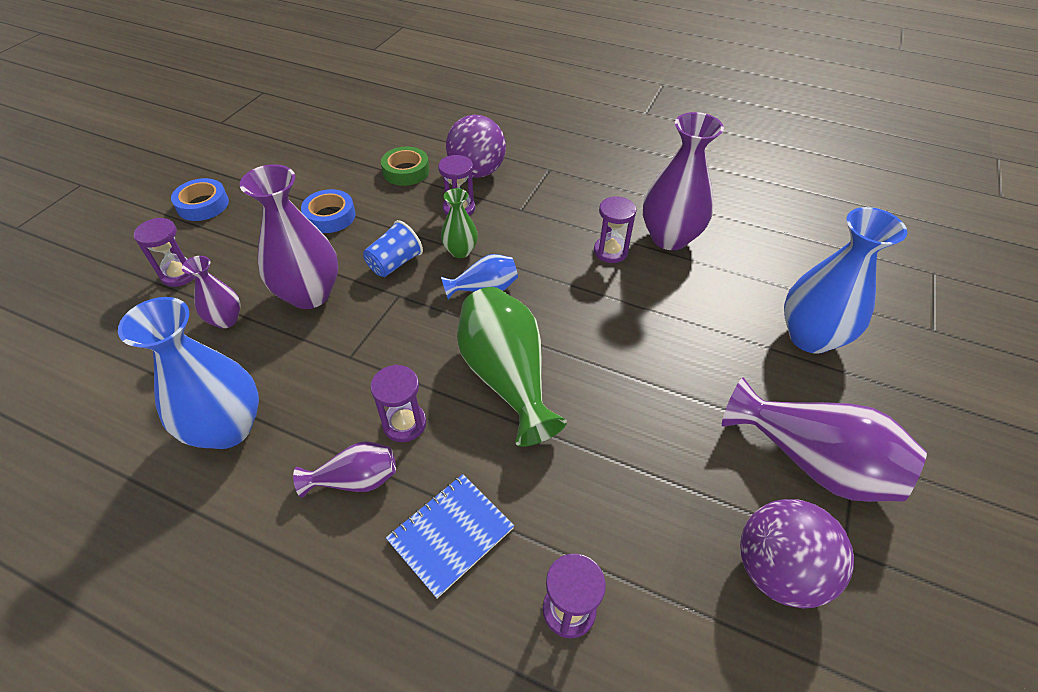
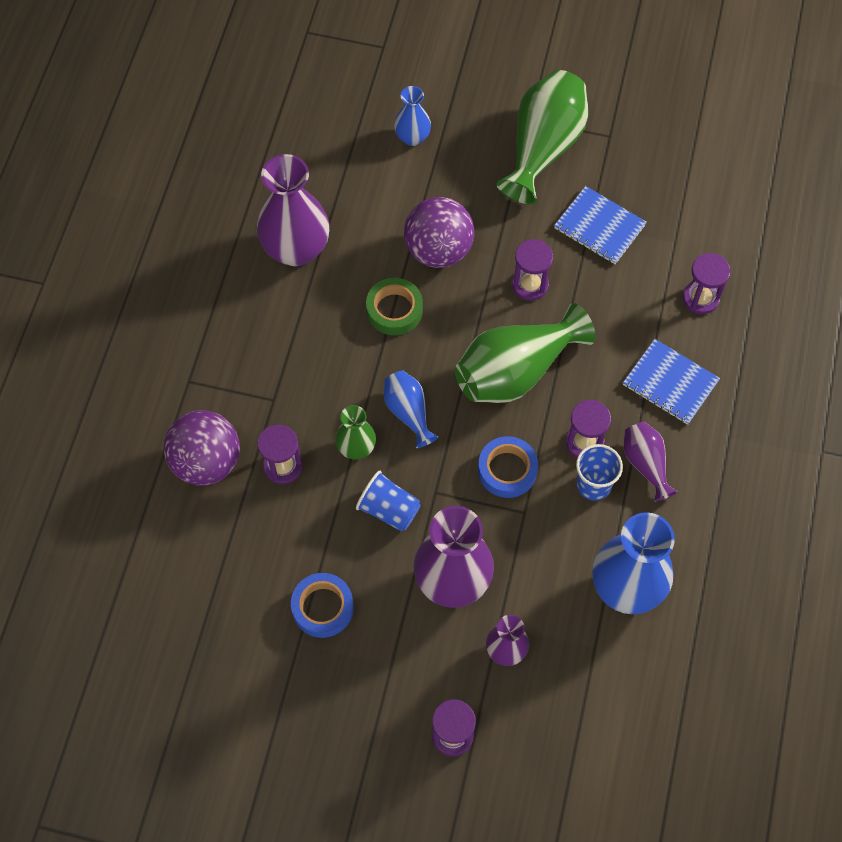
camera: 100 degrees left, 15 degrees up
(203, 205) = (328, 774): blue tape -> blue tape (507, 470)
(352, 422) = (593, 485): none -> blue cup
(406, 171) = (218, 547): green tape -> green tape (394, 310)
(610, 251) = (328, 302): purple hourglass -> purple hourglass (530, 285)
(692, 502) = (599, 227): none -> blue notebook
(777, 570) = (636, 176): purple ball -> purple ball (438, 250)
(810, 337) = (412, 137): blue vase -> blue vase, size x0.53
(812, 461) = (543, 148): purple vase -> green vase

